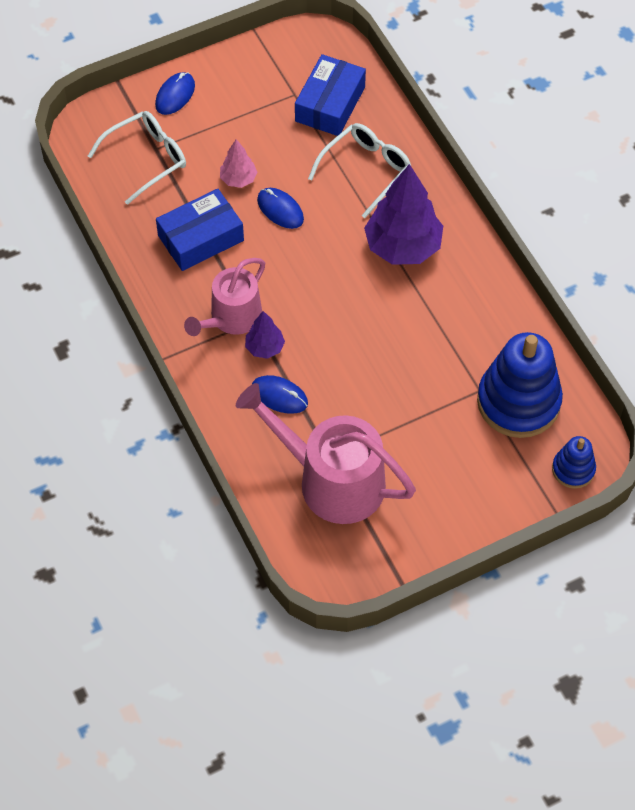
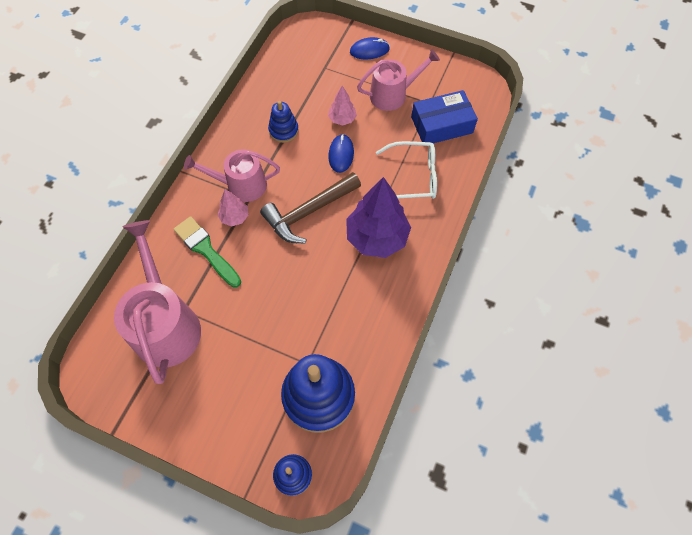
camera: 50 degrees right, 5 degrees up
(146, 159) = (313, 68): white glasses -> none
(200, 238) = (283, 130): blue box -> blue stacking toy
(252, 116) = (392, 94): none -> pink watering can
(264, 347) = (235, 217): purple tree -> pink tree
(279, 396) = (206, 250): blue mouse -> green brush
(320, 282) = (308, 212): none -> brown hammer

